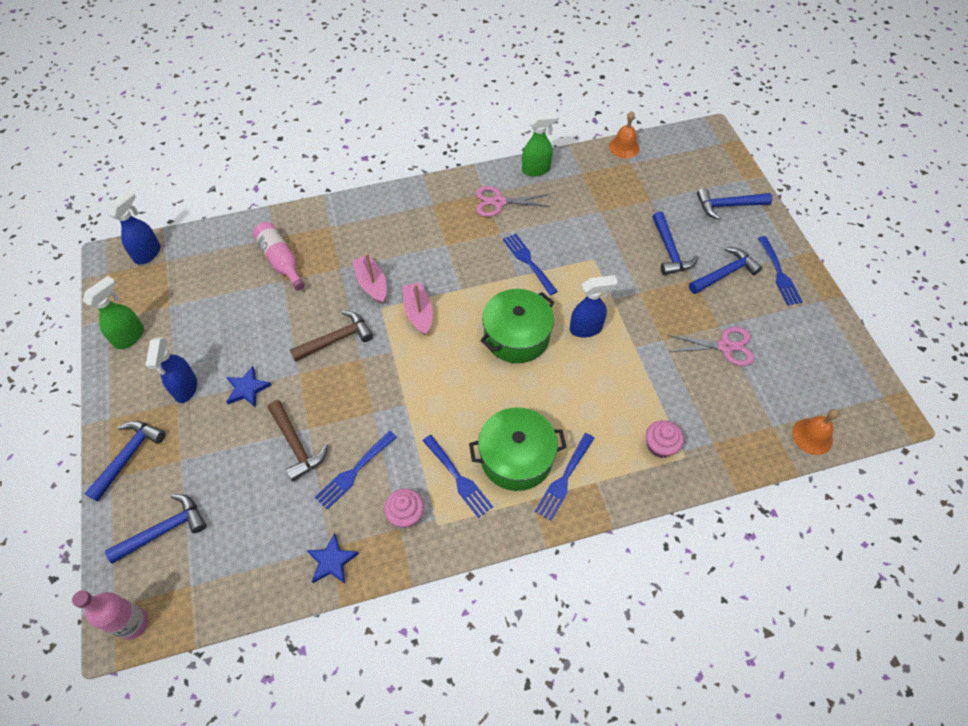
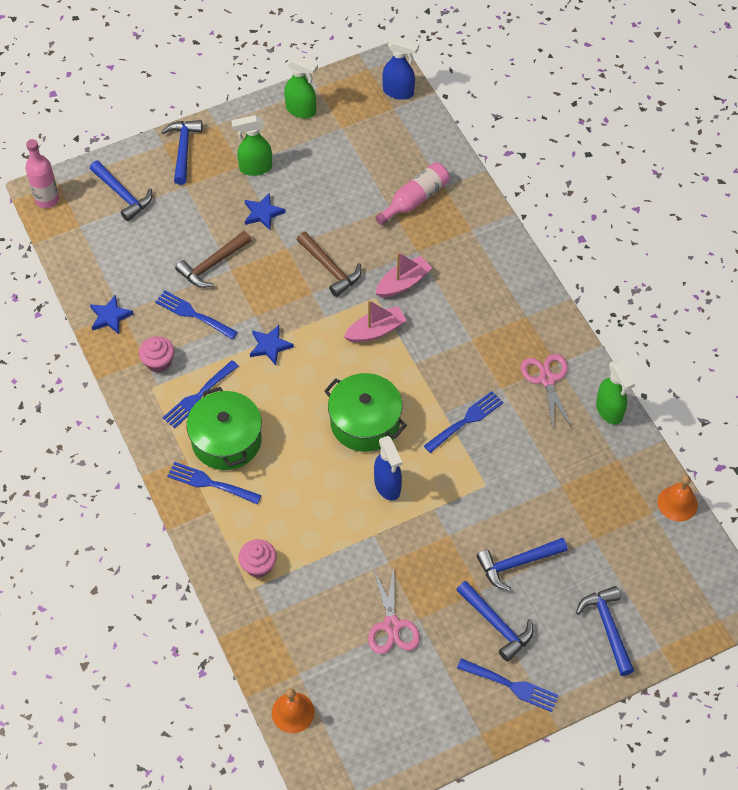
camera: 80 degrees right, 0 degrees up
(128, 456) = (183, 150): blue hammer -> blue hammer turned 105 degrees counterclockwise
(186, 388) = (255, 168): blue spray bottle -> green spray bottle
(413, 403) = (270, 346): none -> blue star
(779, 273) = (511, 685): blue fork -> blue fork turned 135 degrees counterclockwise

